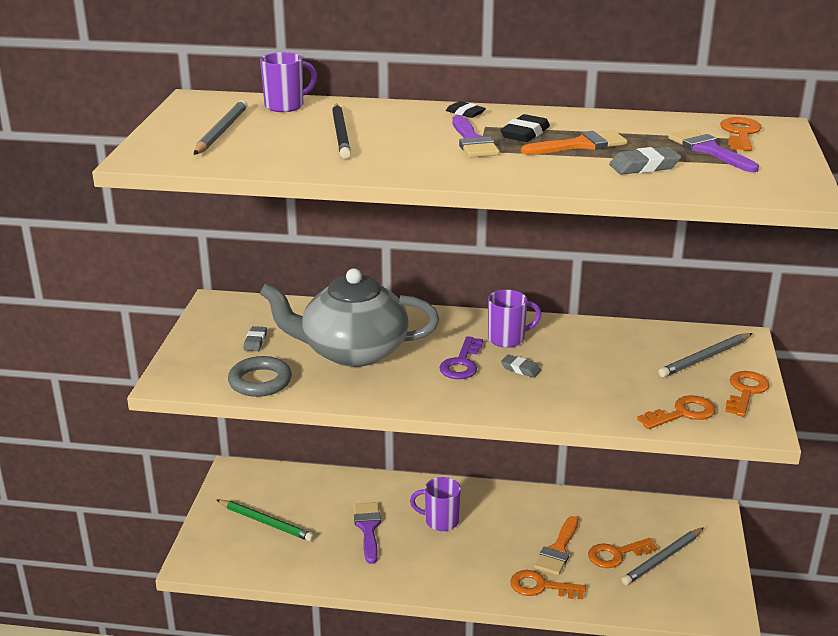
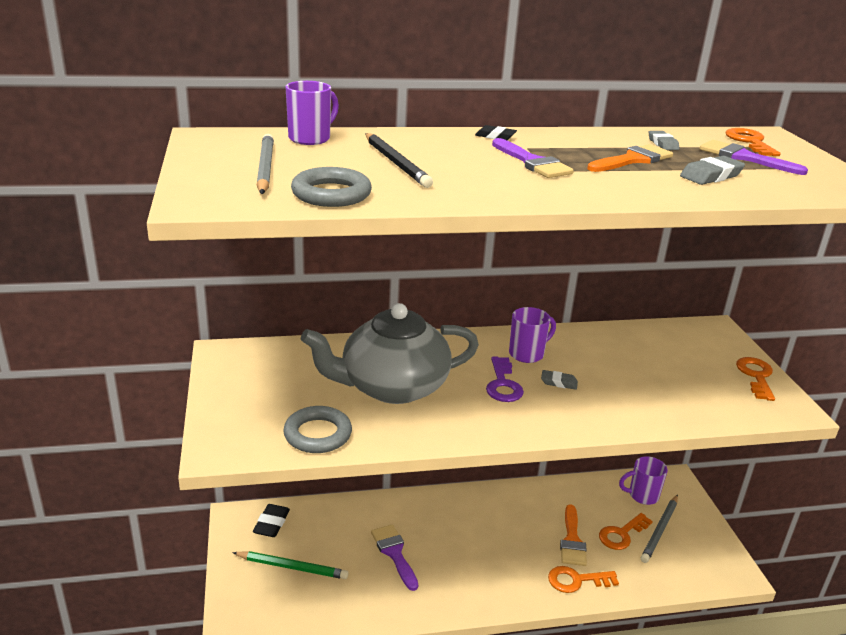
camera: 20 degrees left, 0 degrees up
(255, 341) = (287, 390): grey eraser -> grey eraser (662, 144)
(256, 158) = (331, 194): none -> grey ring
(440, 521) = (457, 532): purple mug -> purple mug (642, 495)
(525, 133) = (571, 152): black eraser -> black eraser (271, 523)
(682, 413) = (723, 405): orange key -> none
(705, 358) = (702, 349): grey pencil -> none

